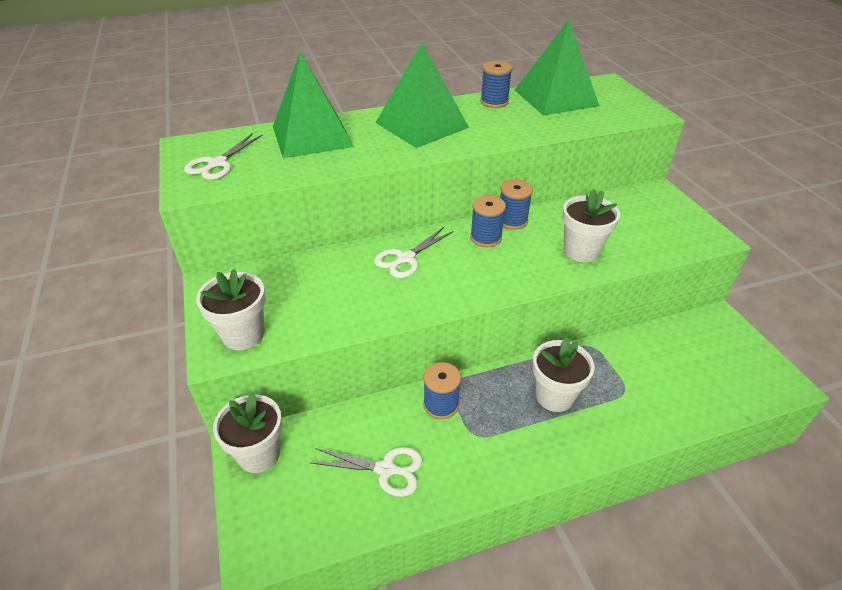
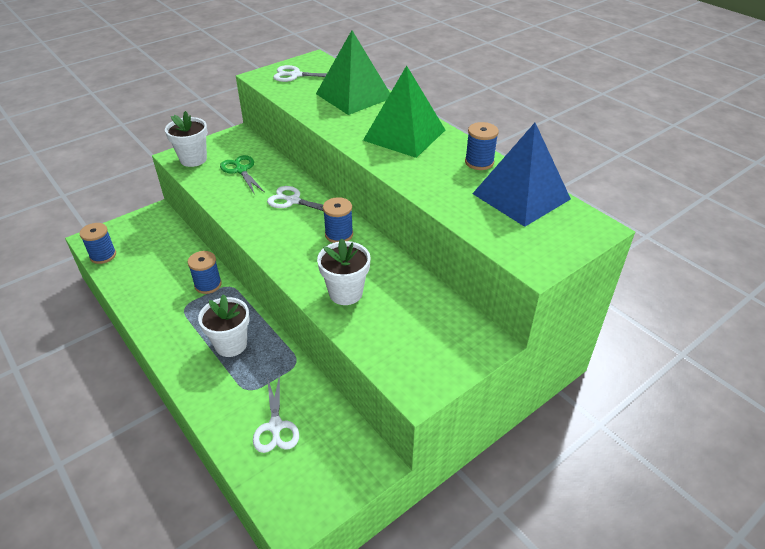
camera: 70 degrees right, 0 degrees up
(259, 454) = (153, 219): white flower pot -> none
(308, 291) = (241, 170): none -> green scissors
(386, 469) = (149, 272): white scissors -> white scissors (275, 426)
(512, 221) = (372, 245): blue spool -> blue spool (103, 255)
(555, 97) = (521, 196): green pyramid -> blue pyramid

